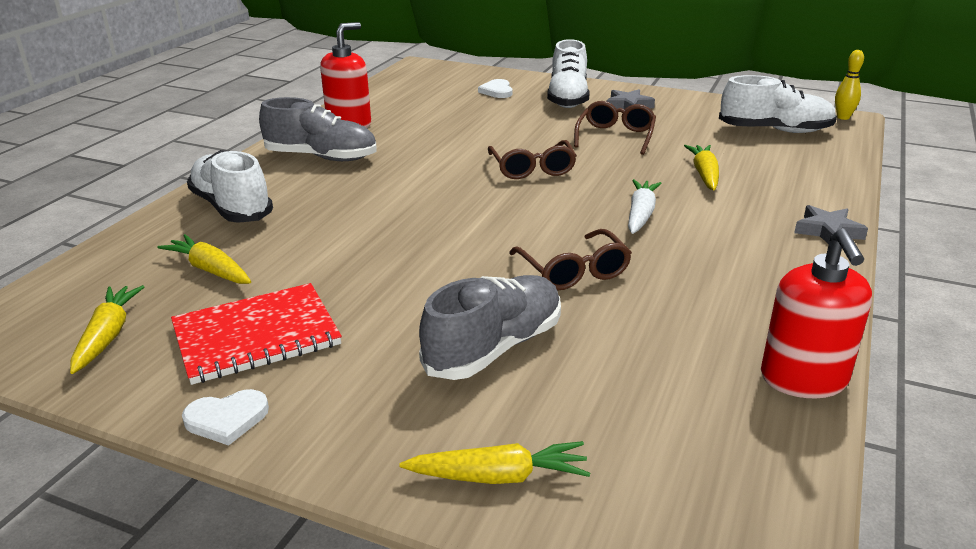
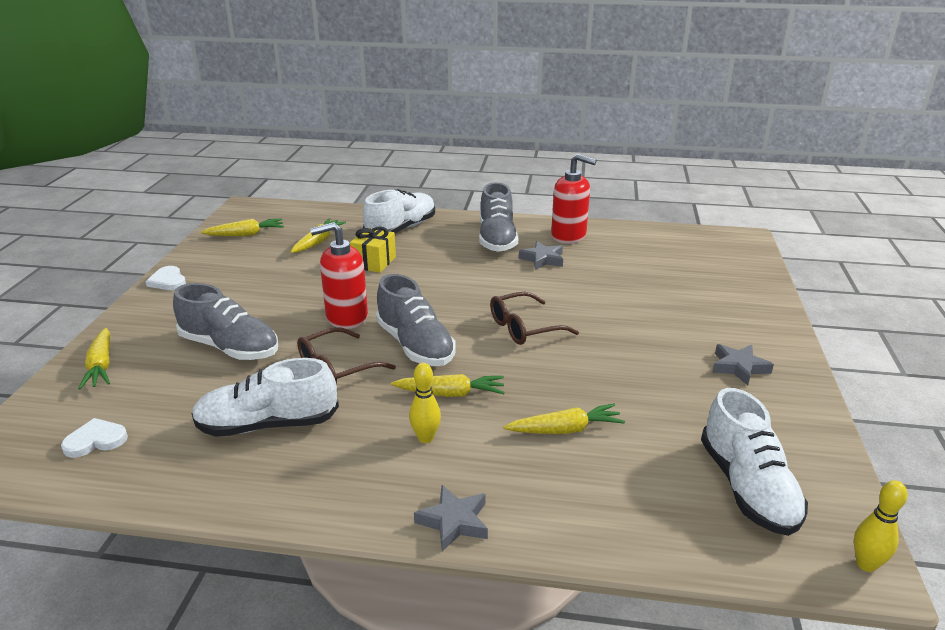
camera: 75 degrees right, 0 degrees up
(256, 335) = (245, 271): red notebook -> none
(318, 232) = (374, 262): none -> yellow gift
(393, 142) = (542, 259): none -> grey star
(497, 91) = (709, 286): white heart -> white heart (96, 440)
(543, 223) = (415, 345): none -> grey shoe
(568, 98) = (727, 327): white shoe -> white shoe (268, 425)
(615, 136) = (636, 366): brown glasses -> none
(640, 214) = (450, 393): white carrot -> yellow carrot
(712, 232) = (425, 438): none -> yellow bowling pin
(803, 379) = (178, 491): red soap dispenser -> red soap dispenser (346, 317)

